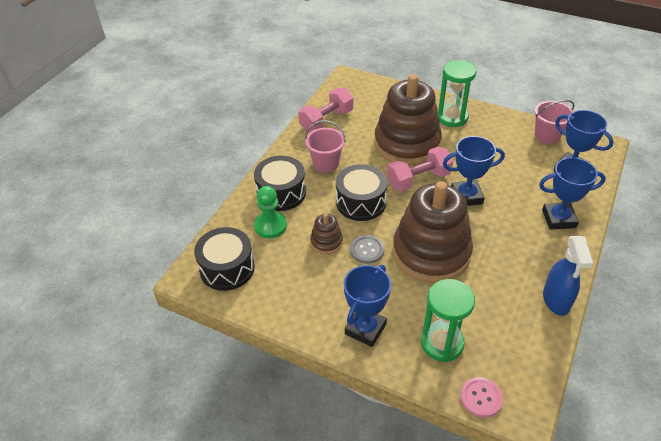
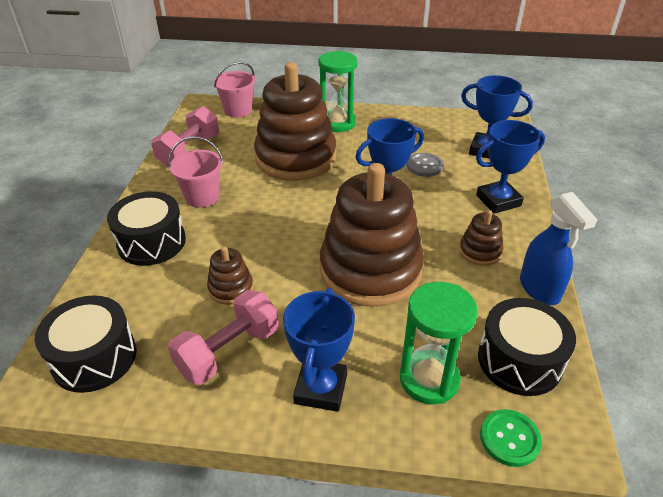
camera: 20 degrees left, 5 degrees down
(270, 226) = (147, 286): green pawn -> none
(361, 202) = (261, 231): black drum -> black drum (519, 360)
(367, 250) = (288, 286): grey button -> grey button (424, 166)
(418, 180) = (323, 192): pink dumbbell -> pink dumbbell (228, 351)
(481, 398) = (509, 438): pink button -> green button
(523, 258) = (480, 251): none -> brown stacking toy
(547, 136) = (446, 123): pink bucket -> pink bucket (238, 110)

